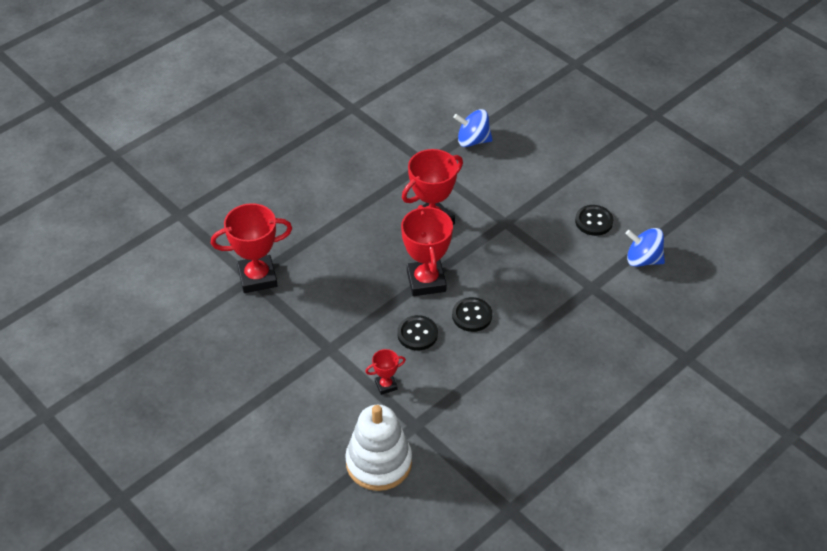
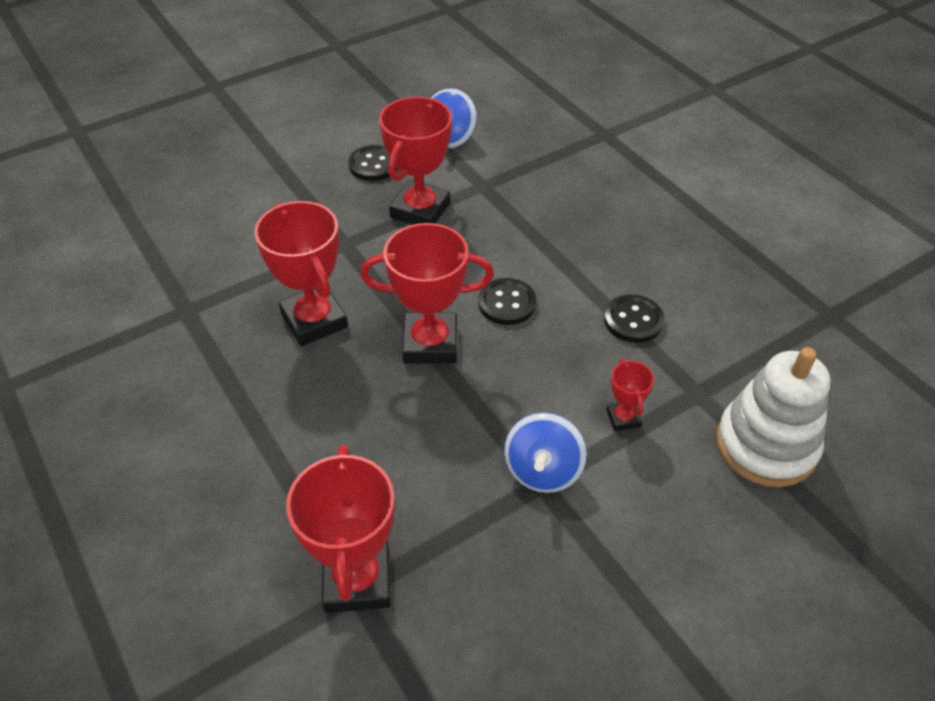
camera: 80 degrees left, 0 degrees up
(417, 334) = (530, 368): black button -> black button (633, 320)
(473, 140) = (167, 251): blue spinning top -> blue spinning top (543, 470)
(552, 256) = (420, 210): none -> red trophy

